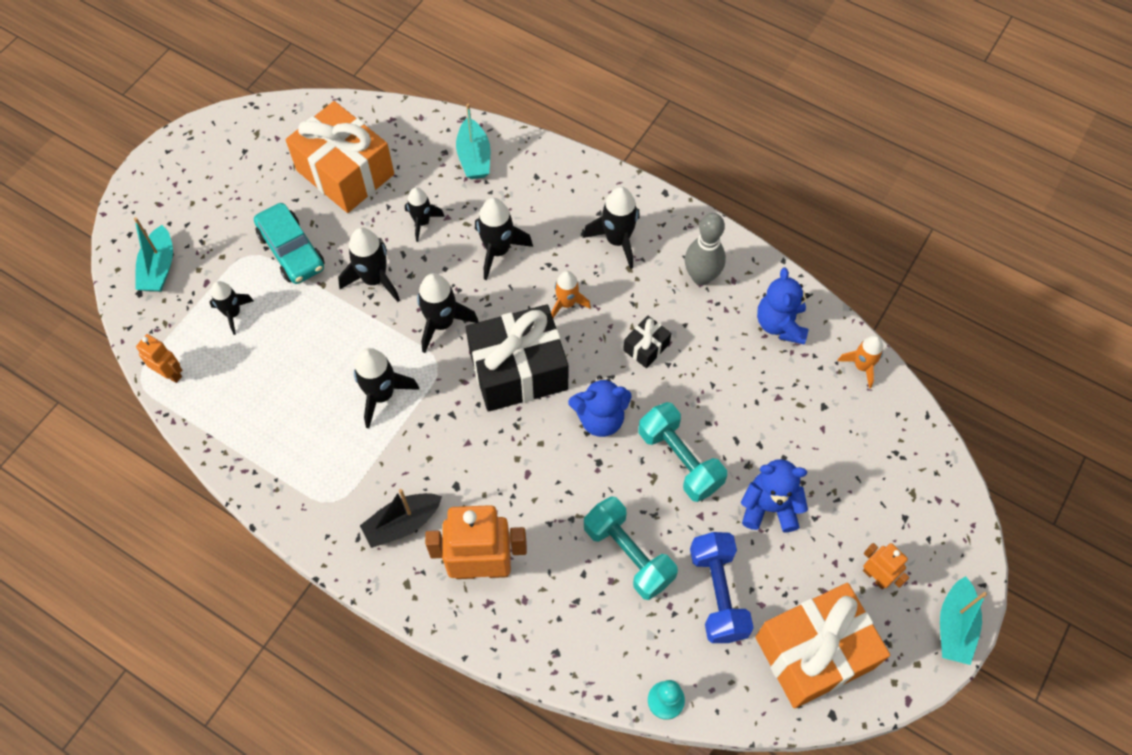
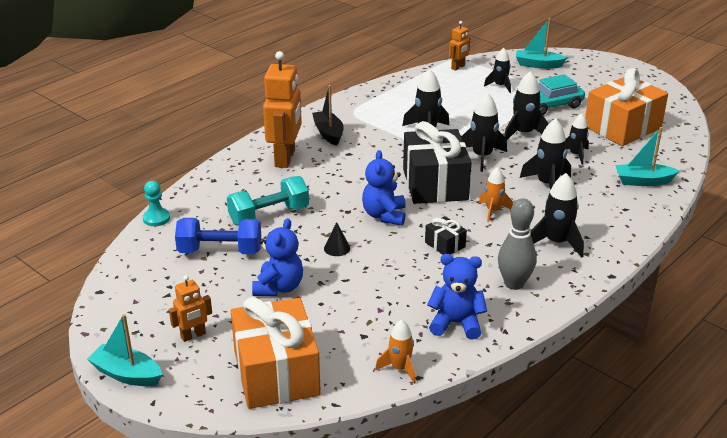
camera: 100 degrees right, 30 degrees down
(679, 460) = (337, 248): turquoise dumbbell -> black cone
(814, 652) = (150, 290): orange gift -> orange gift (276, 373)

